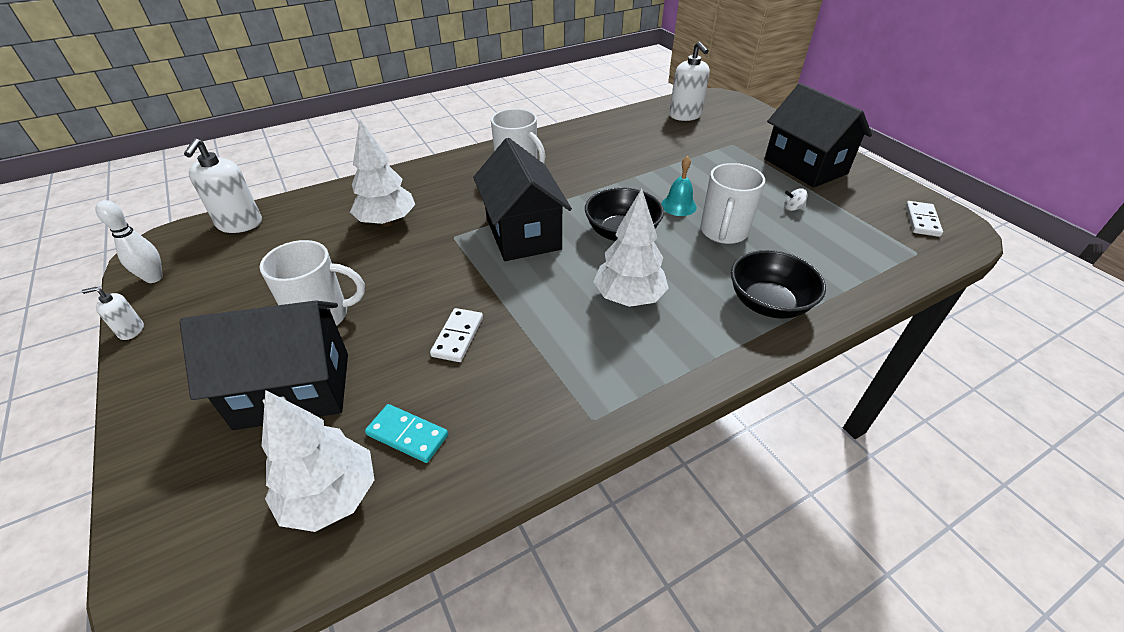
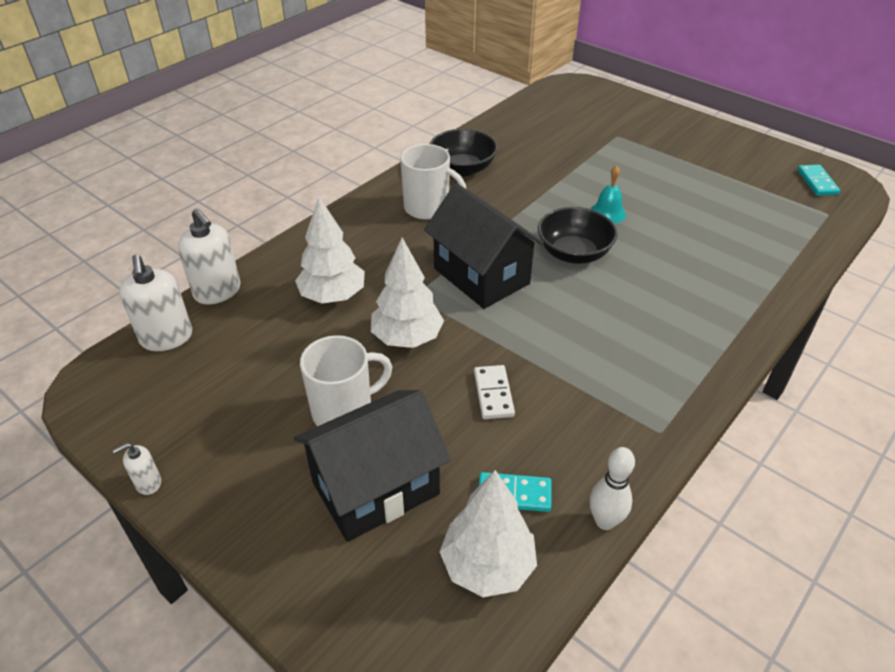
camera: 20 degrees left, 0 degrees up
(154, 278) = (120, 422): white bowling pin -> white bowling pin (605, 521)
(628, 298) = (620, 316): white tree -> white tree (407, 338)
(685, 115) = (554, 112): white soap dispenser -> white soap dispenser (217, 291)
(723, 232) = (663, 231): white mug -> none
(768, 303) = (738, 290): black bowl -> black bowl (463, 168)
(792, 208) = (708, 193): white spinning top -> none
(805, 166) = (695, 147): black house -> none
(922, 221) = (817, 182): white domino -> turquoise domino

